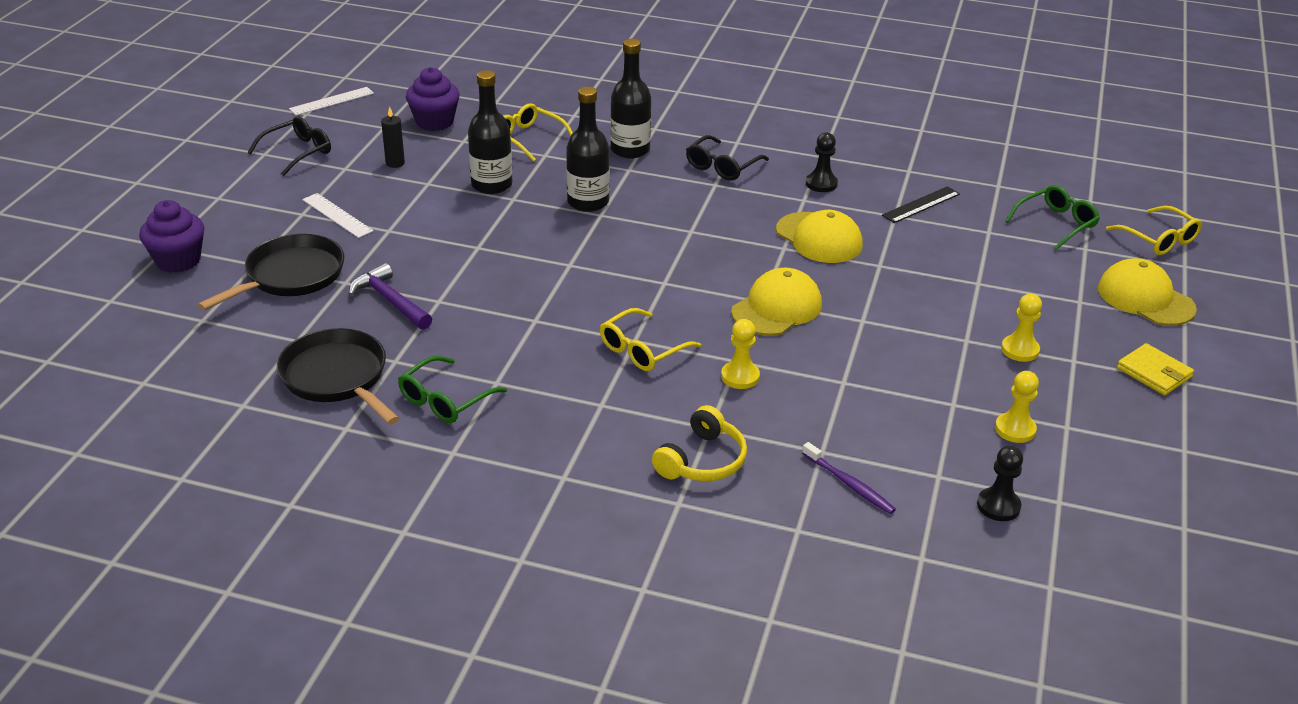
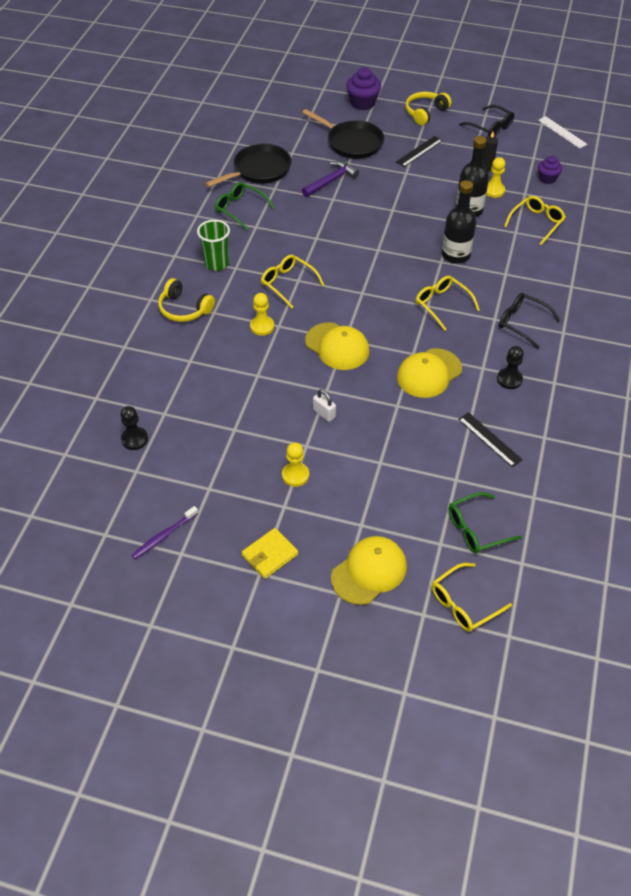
camera: 90 degrees right, 15 degrees up
(234, 203) = (425, 113): none -> yellow headphones
(337, 215) = (419, 151): white ruler -> black ruler
(434, 122) = (547, 178): purple cupcake -> purple cupcake, size x0.64
(589, 425) = (217, 263): none -> green cup
(630, 150) = (534, 274): black bottle -> none
(689, 219) = (442, 305): none -> yellow glasses
(850, 484) = (159, 371): purple toothbrush -> purple toothbrush (163, 536)
(906, 323) = (324, 413): none -> white padlock
(1015, 429) = (207, 459): yellow pawn -> yellow pawn (494, 190)
(1056, 224) = (476, 529): green glasses -> green glasses turned 105 degrees clockwise

